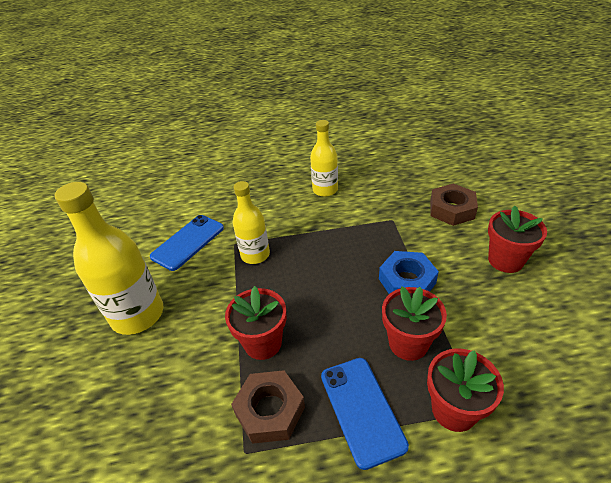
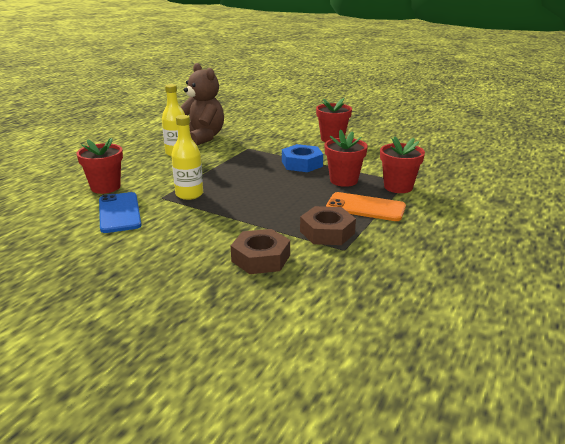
camera: 55 degrees left, 15 degrees down
(137, 315) = (158, 254): yellow bottle -> none
(263, 343) = (273, 218): red flower pot -> red flower pot (105, 187)
(361, 409) = (365, 207): blue phone -> orange phone
(375, 179) = (202, 138): none -> brown teddy bear
(451, 209) = (273, 133): brown nut -> brown nut (260, 258)

